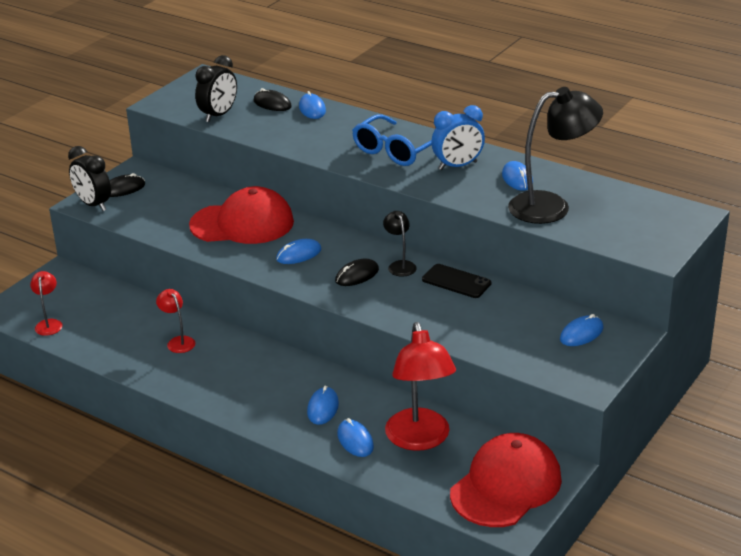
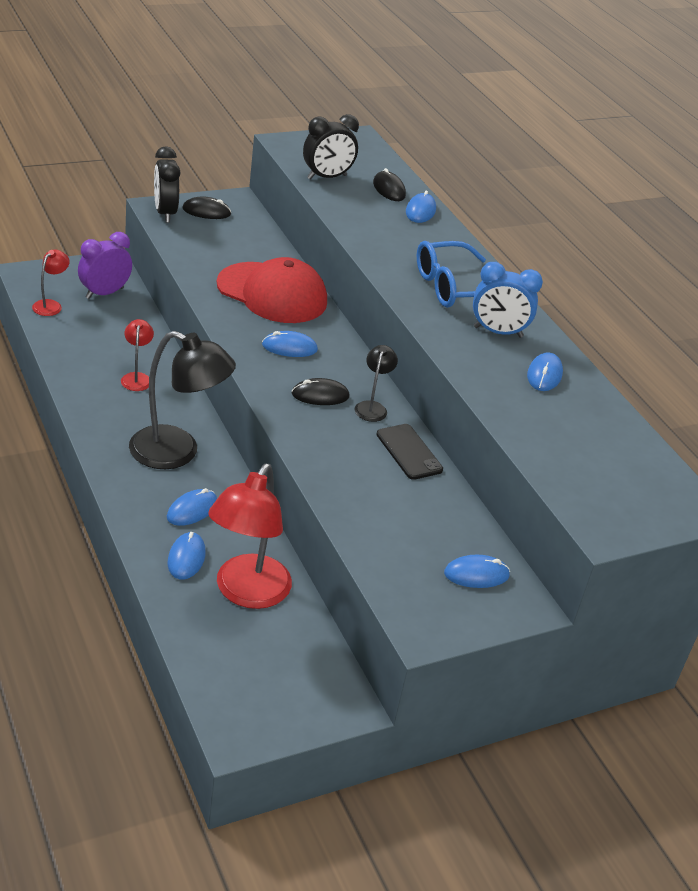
camera: 25 degrees right, 5 degrees up
(81, 294) = (104, 293): none -> purple clock
(506, 486) = (277, 689): red cap -> none
(551, 206) = (547, 421): black lamp -> black lamp (177, 452)

